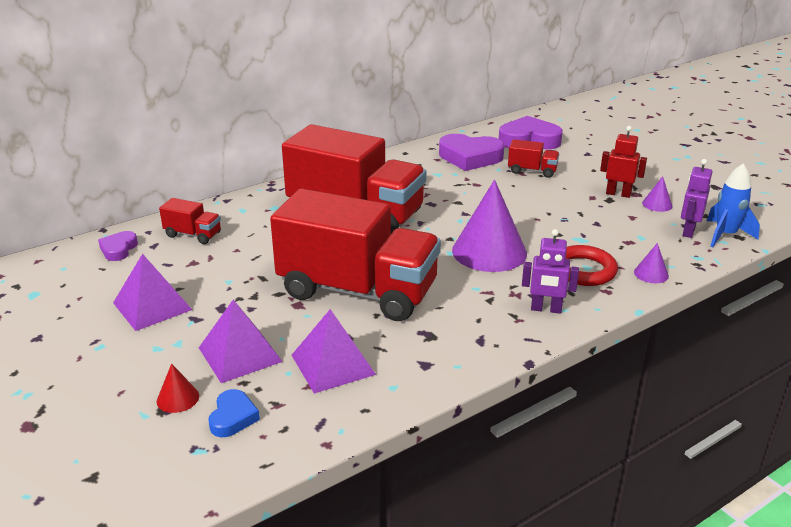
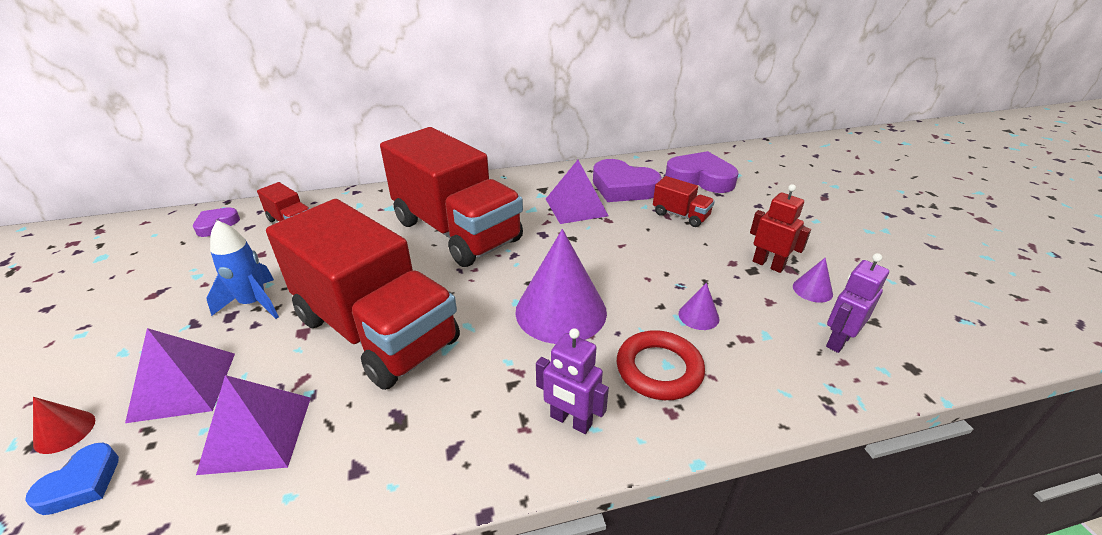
camera: 20 degrees right, 5 degrees up
(152, 306) = (174, 297): purple pyramid -> purple pyramid (576, 207)
(651, 274) = (750, 399): purple cone -> purple cone (698, 316)
(725, 235) = (891, 360): blue rocket -> blue rocket (254, 303)

